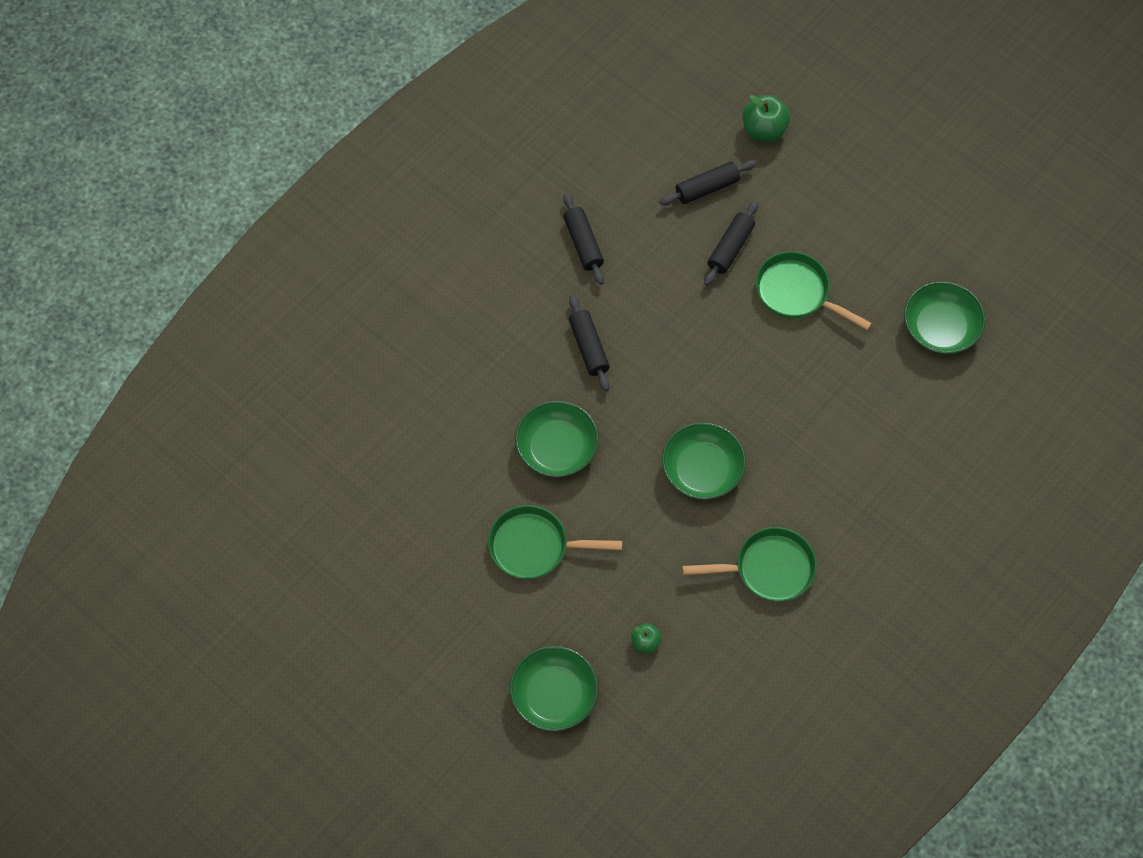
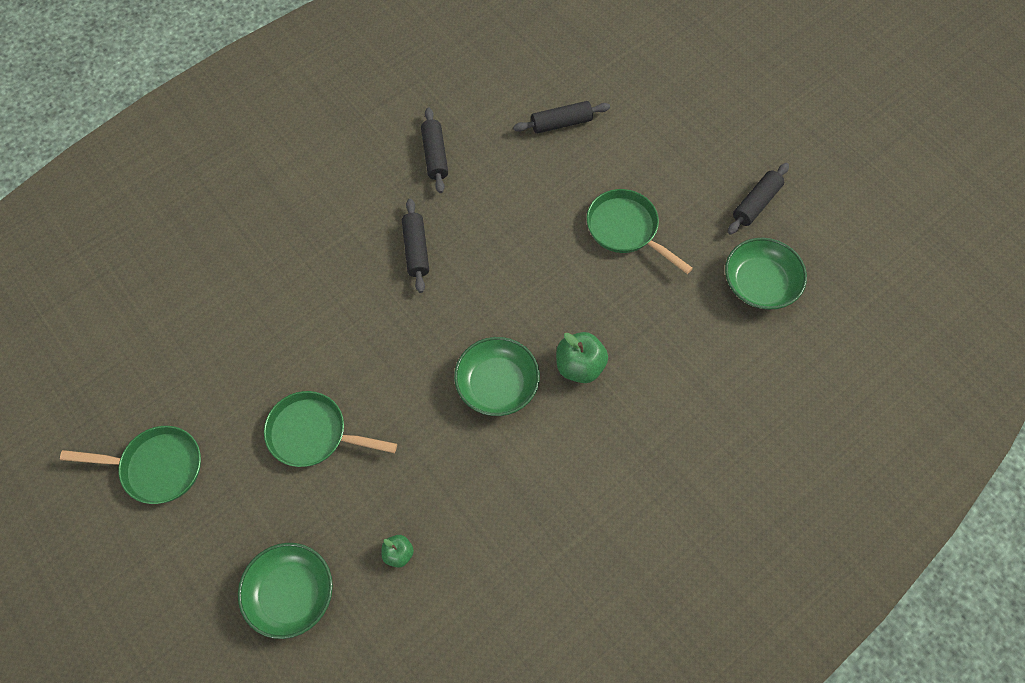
camera: 10 degrees right, 0 degrees up
(557, 448) = (361, 340): green bowl -> none
(730, 248) = (571, 179): black rolling pin -> black rolling pin (756, 203)
(764, 130) = (625, 81): green apple -> green apple (579, 366)
(768, 569) = (541, 497): green pan -> green pan (157, 467)

